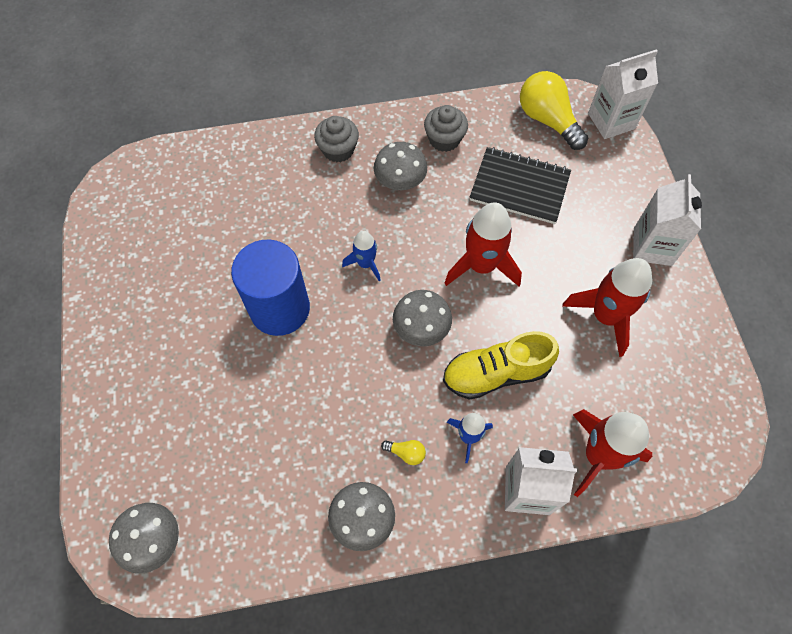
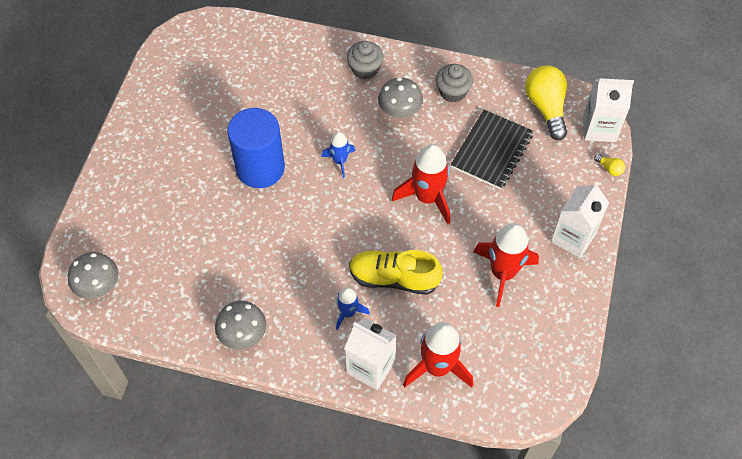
camera: 25 degrees right, 5 degrees down
(406, 453) = (297, 304): yellow light bulb -> yellow light bulb (609, 169)
(421, 328) = (356, 224): grey mushroom -> none
(519, 187) = (492, 151): black notebook -> black notebook turned 75 degrees clockwise

